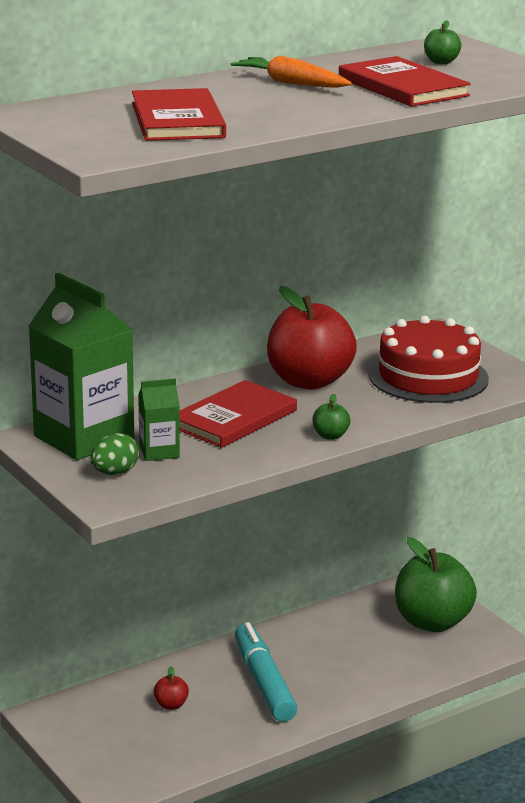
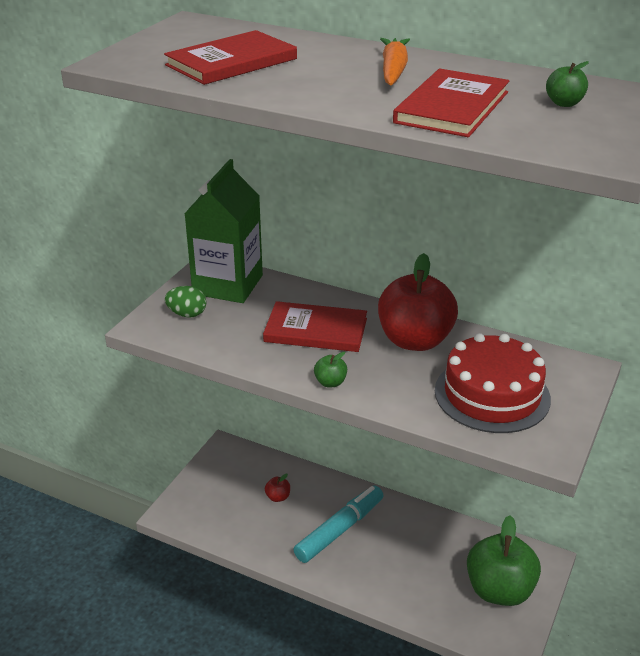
camera: 60 degrees right, 10 degrees up
(159, 452) = (233, 319): green carton -> none

